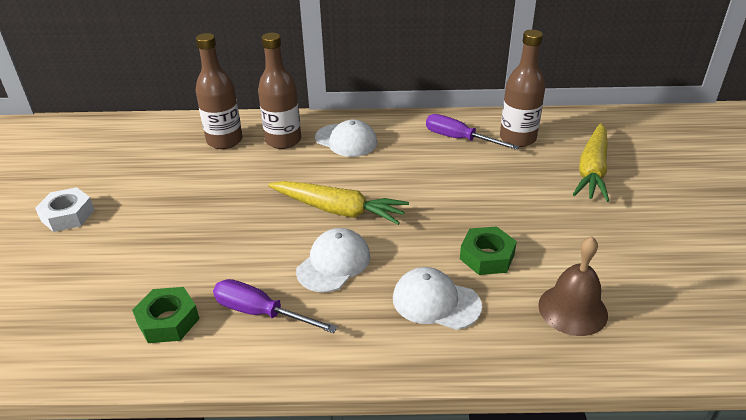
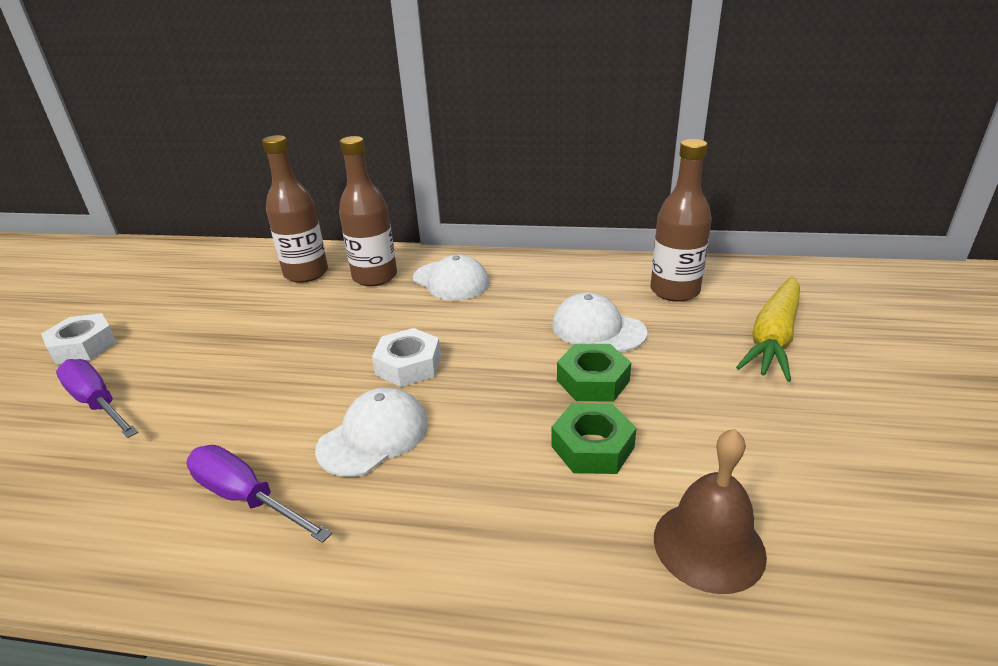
camera: 10 degrees right, 5 degrees down
(168, 321) = (121, 496): green nut -> green nut (593, 381)
(338, 210) = (408, 365): yellow carrot -> white nut
(436, 302) = (497, 508): white cap -> white cap (598, 329)
(459, 139) = (596, 287): purple screwdriver -> purple screwdriver (97, 403)

